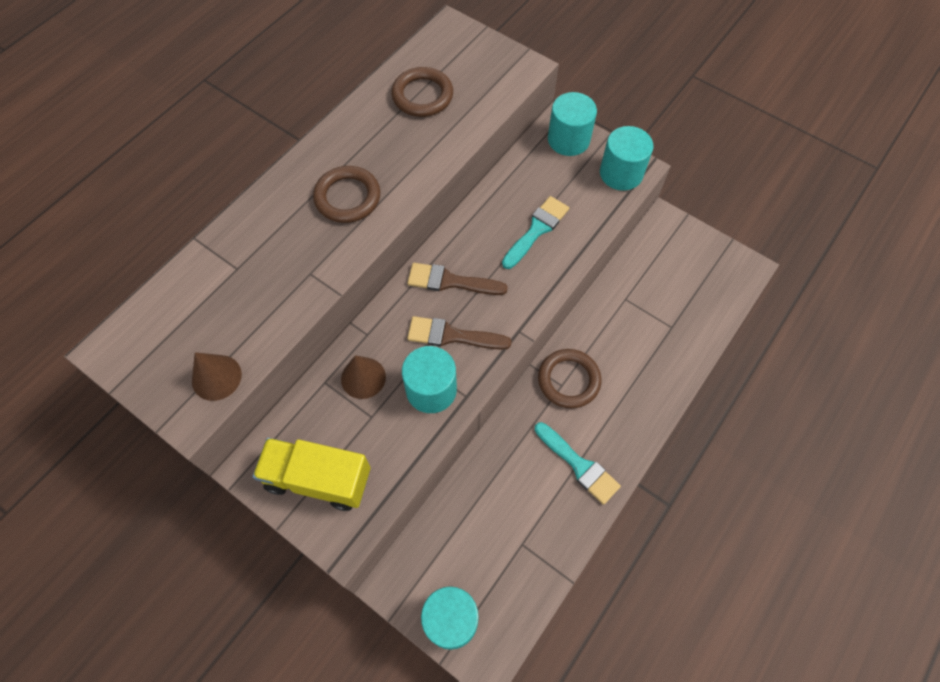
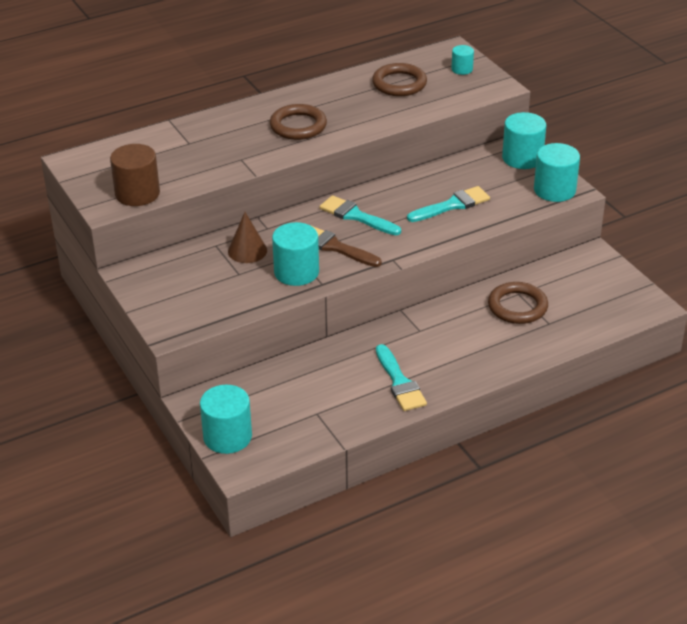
camera: 25 degrees right, 25 degrees down
(216, 377) = (137, 194): brown cone -> brown cylinder
(318, 479) = (175, 295): yellow truck -> none
(450, 281) = (356, 216): brown brush -> turquoise brush
(475, 53) = (462, 69): none -> turquoise cylinder
(568, 380) = (428, 329): brown ring -> brown ring (517, 306)

